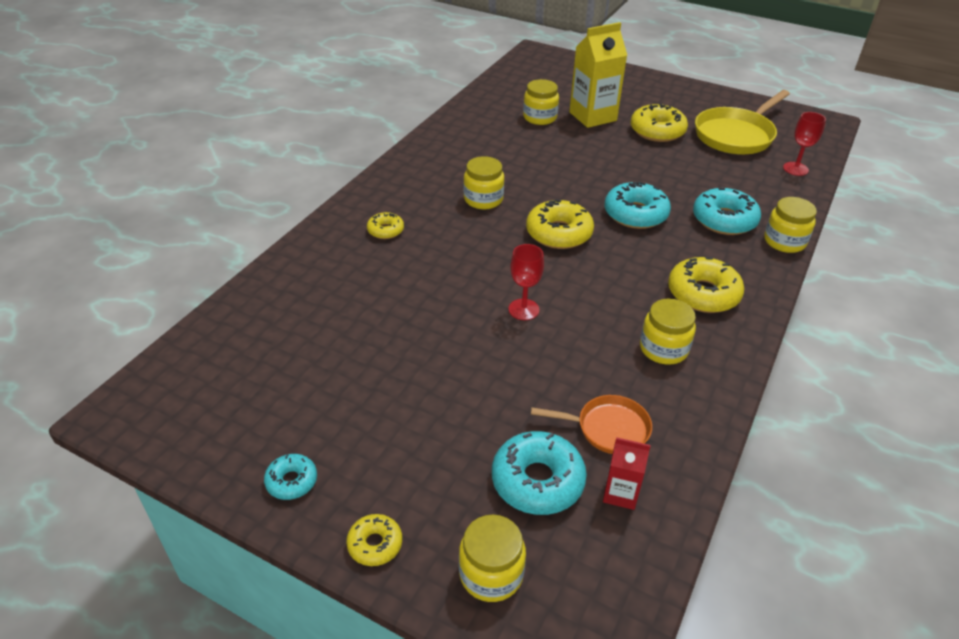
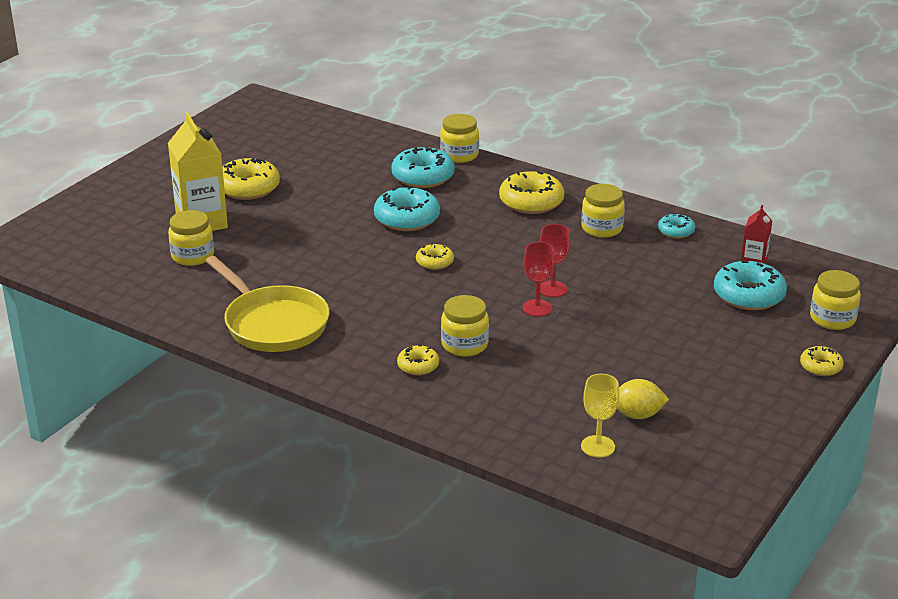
camera: 85 degrees left, 10 degrees down
(250, 338) = (598, 446): none -> yellow goblet
(291, 481) = (771, 409): turquoise donut -> turquoise donut (676, 231)
(295, 367) = (637, 415): none -> yellow lemon
(483, 199) = (366, 302): yellow jar -> yellow jar (464, 345)
(559, 233) = (434, 262): yellow donut -> yellow donut, size x0.55
(608, 429) = (692, 262): orange pan -> none
(736, 135) = (270, 147): yellow pan -> yellow pan (273, 324)
(795, 169) = (342, 129): red goblet -> red goblet (537, 308)

